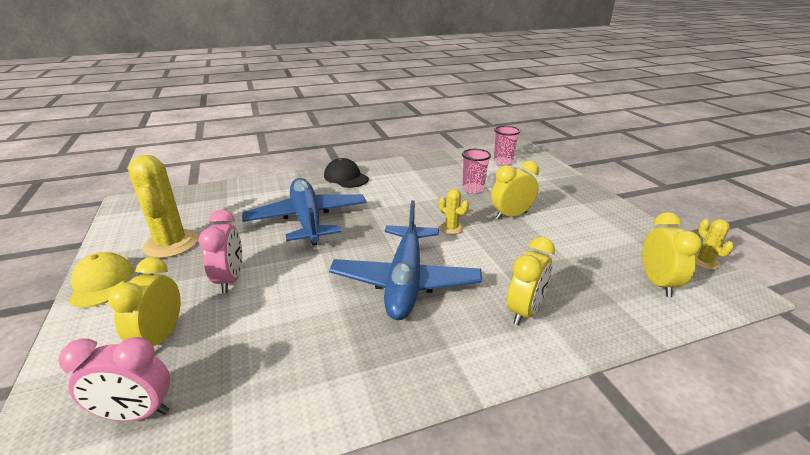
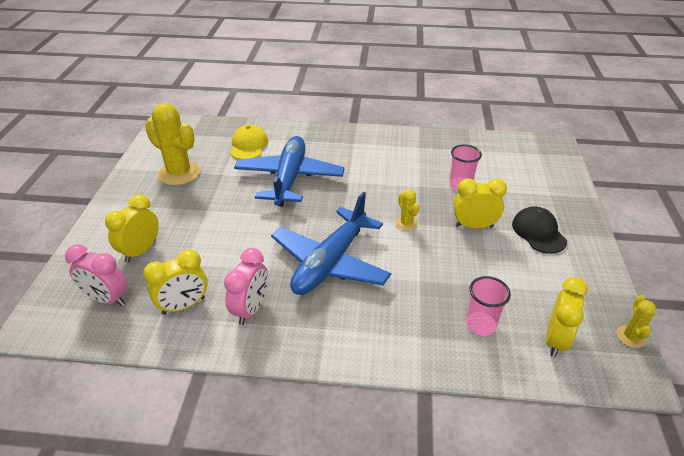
camera: 25 degrees right, 10 degrees up
(102, 283) = (122, 194): yellow cap -> yellow cap (248, 145)
(171, 244) = (179, 173): yellow cactus -> yellow cactus turned 60 degrees counterclockwise
(230, 279) = (204, 218): pink clock -> pink clock (251, 309)
(346, 177) = (349, 140): black cap -> black cap (538, 232)
(503, 162) = (519, 159): pink cup -> pink cup (480, 325)
(525, 311) = (408, 322): yellow clock -> yellow clock (183, 306)

